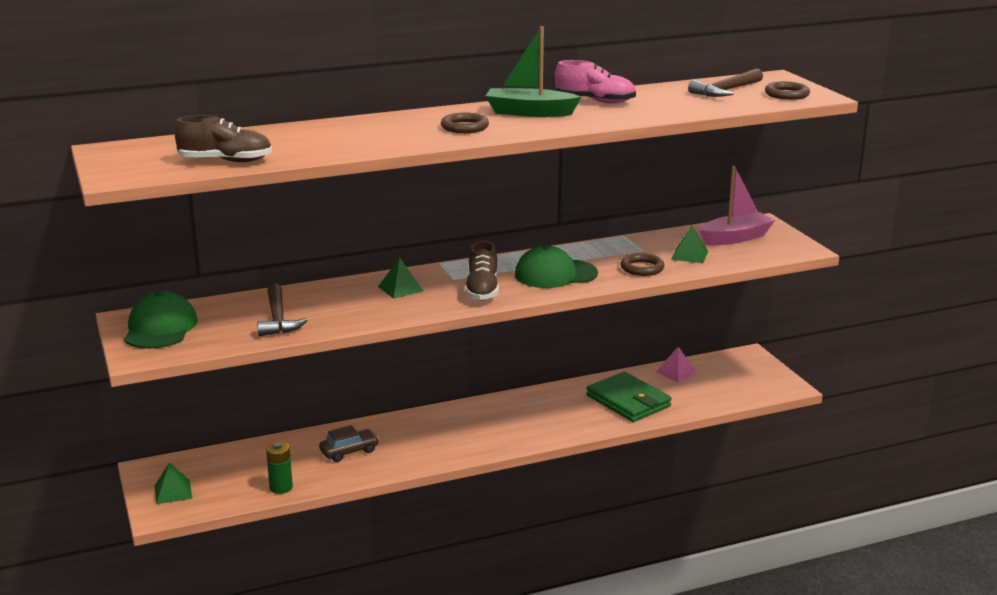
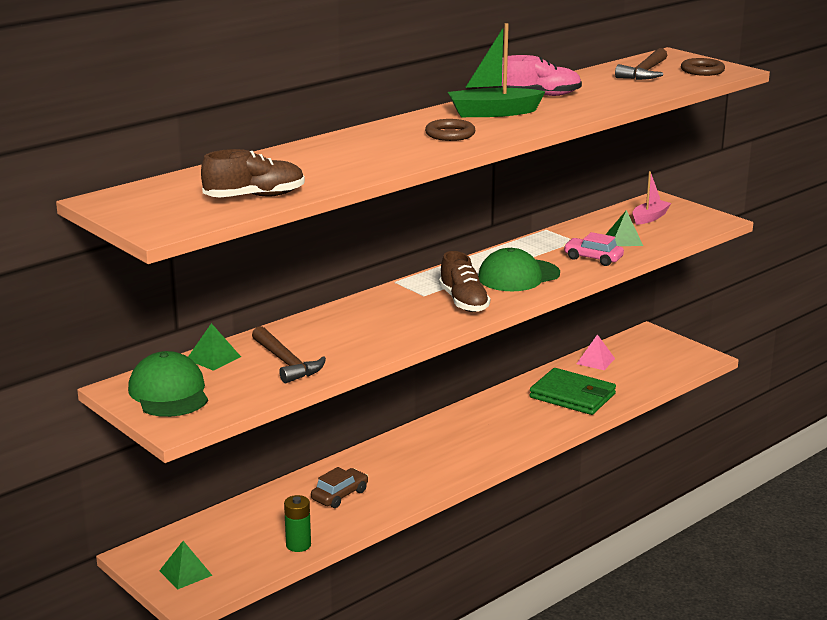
camera: 20 degrees left, 0 degrees up
(400, 289) = (381, 313): green pyramid -> green pyramid (213, 358)
(642, 268) = (593, 258): brown ring -> pink car
(735, 238) = (649, 218): pink boat -> pink boat, size x0.66

